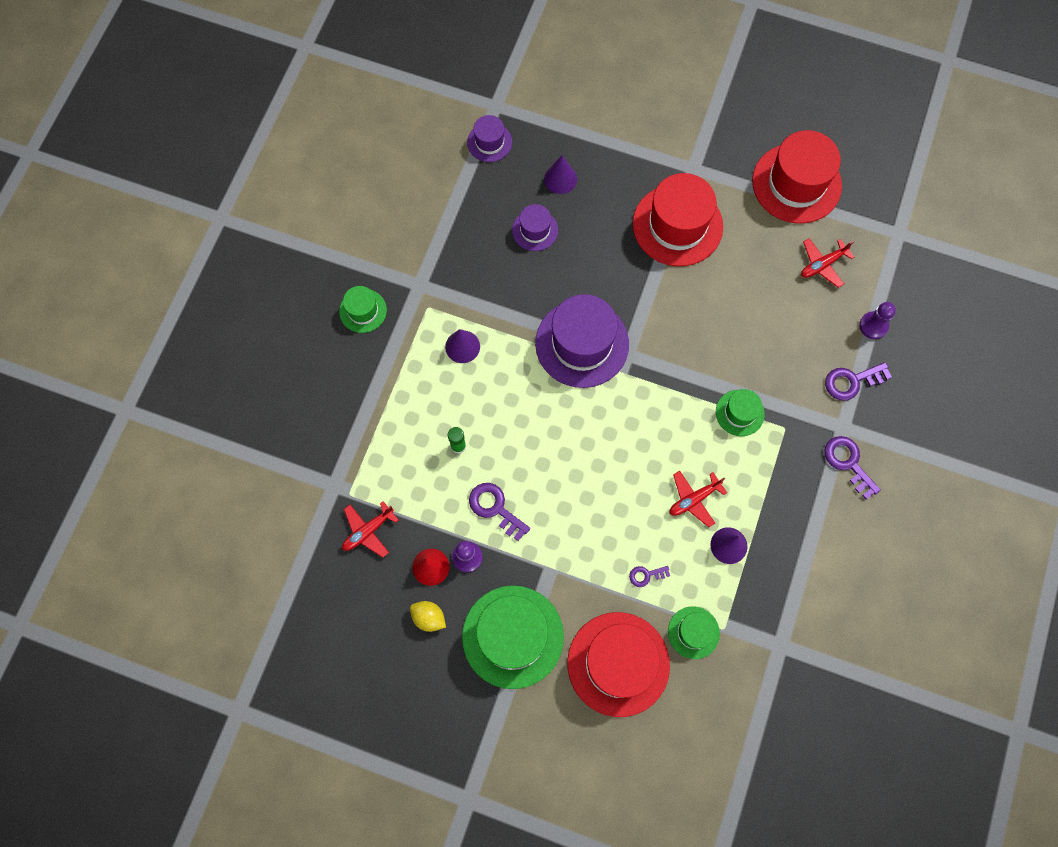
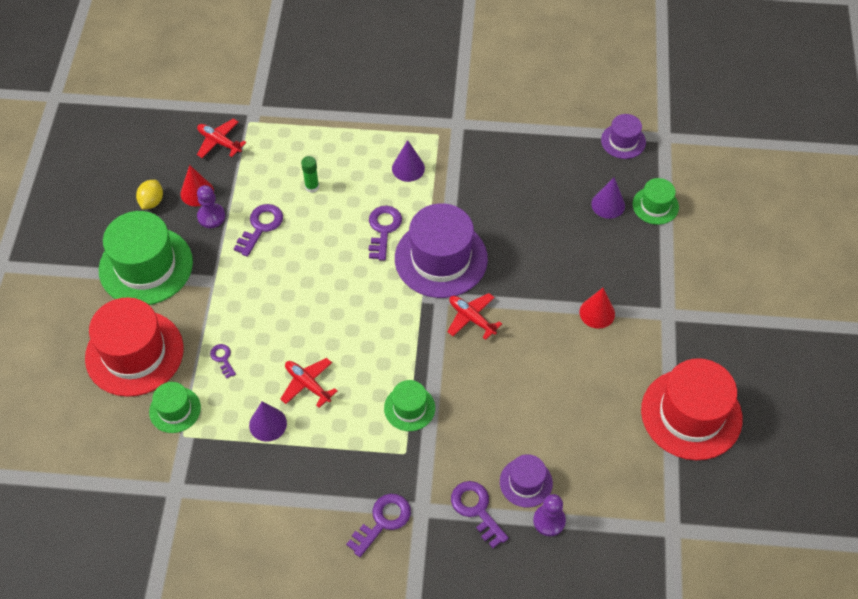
camera: 75 degrees right, 15 degrees down
(363, 311) = (419, 90): green hat -> green hat (655, 205)
(532, 388) = (383, 229): none -> purple key
(535, 230) = (545, 196): purple hat -> purple hat (526, 482)
(677, 225) = (597, 313): red hat -> red cone
(822, 265) = (603, 457): red plane -> red plane (471, 318)

